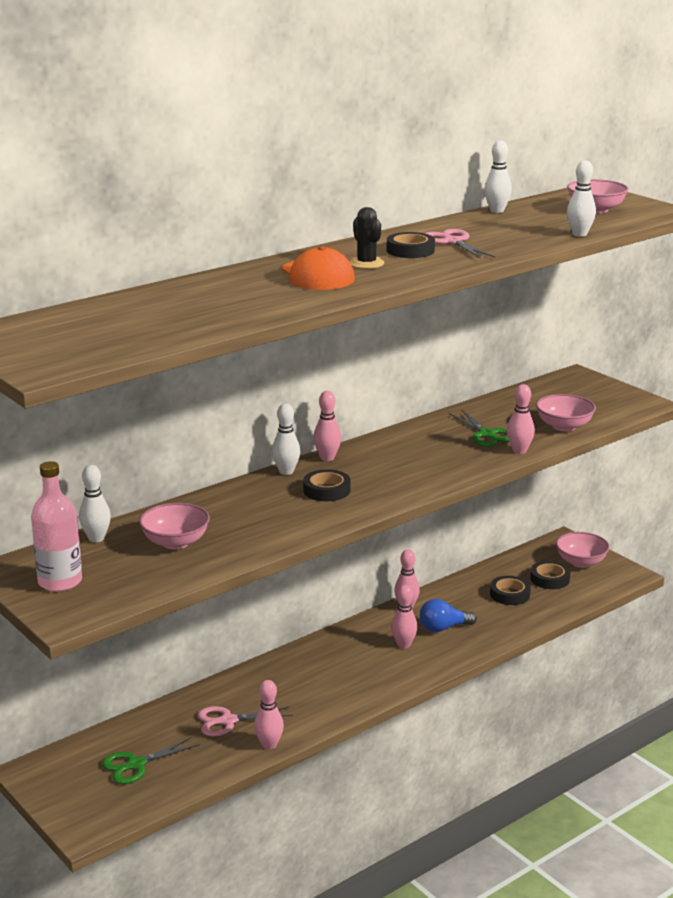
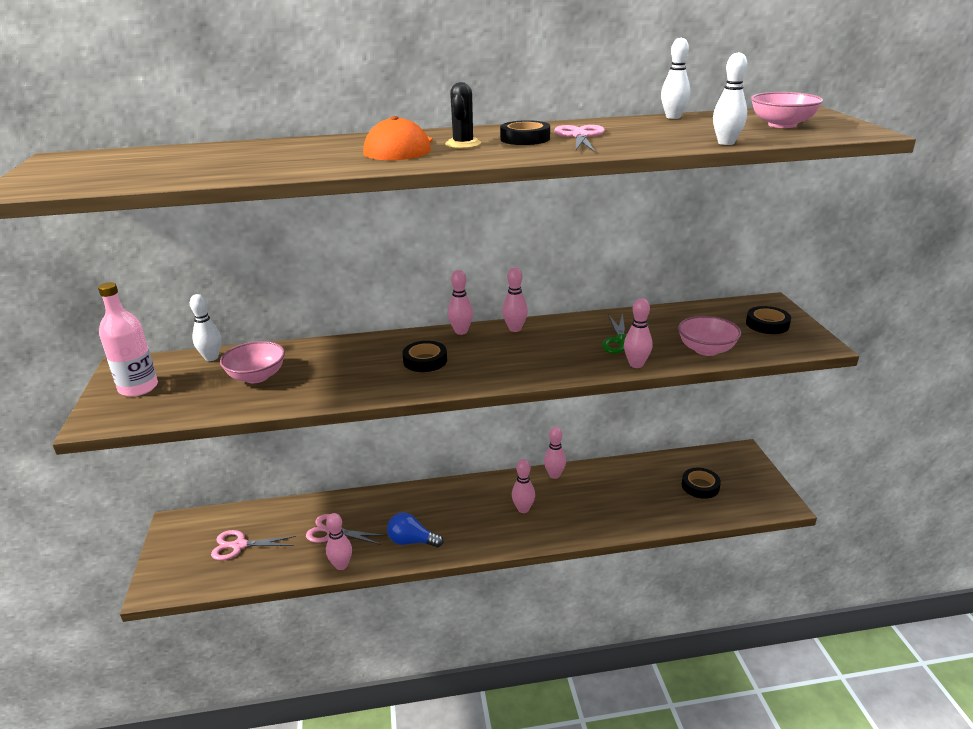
camera: 30 degrees right, 5 degrees up
(136, 764) = (239, 545): green scissors -> pink scissors
(286, 471) = (415, 336): white bowling pin -> none
(376, 444) = (515, 329): none -> pink bowling pin
(443, 628) = (569, 504): blue light bulb -> blue light bulb (412, 541)
(509, 594) = (652, 490): black tape -> black tape (767, 324)
(581, 562) = (742, 478): pink bowl -> none

